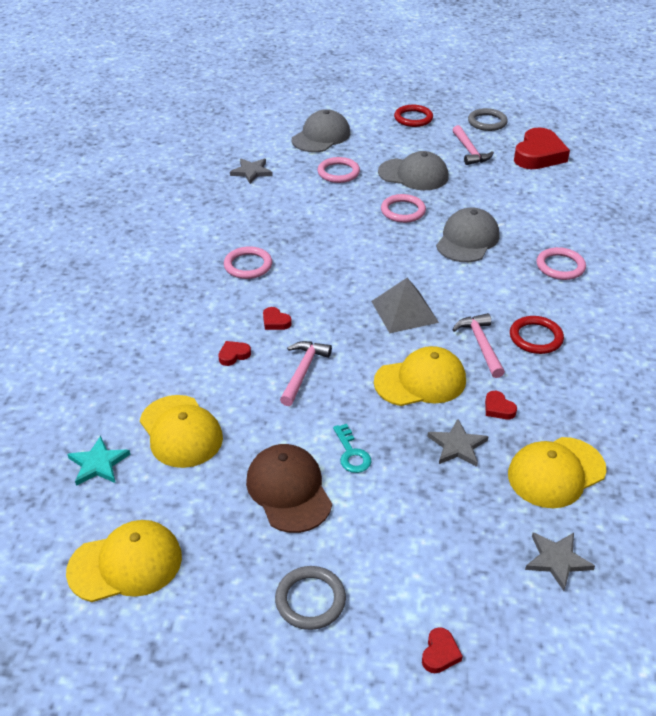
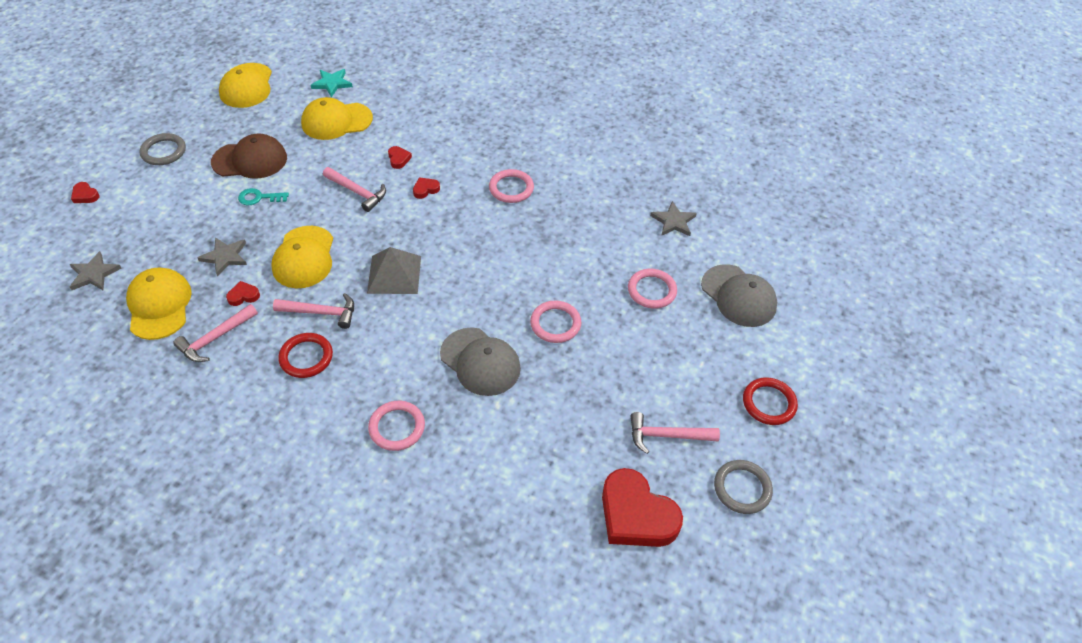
camera: 105 degrees right, 10 degrees up
(413, 175) = (627, 357): grey cap -> none
(562, 408) = (215, 338): none -> pink hammer

